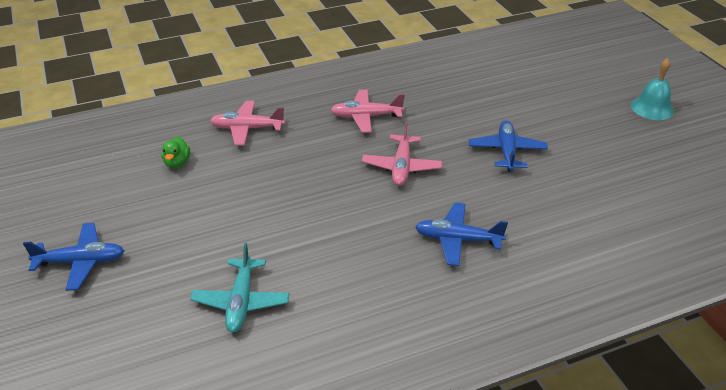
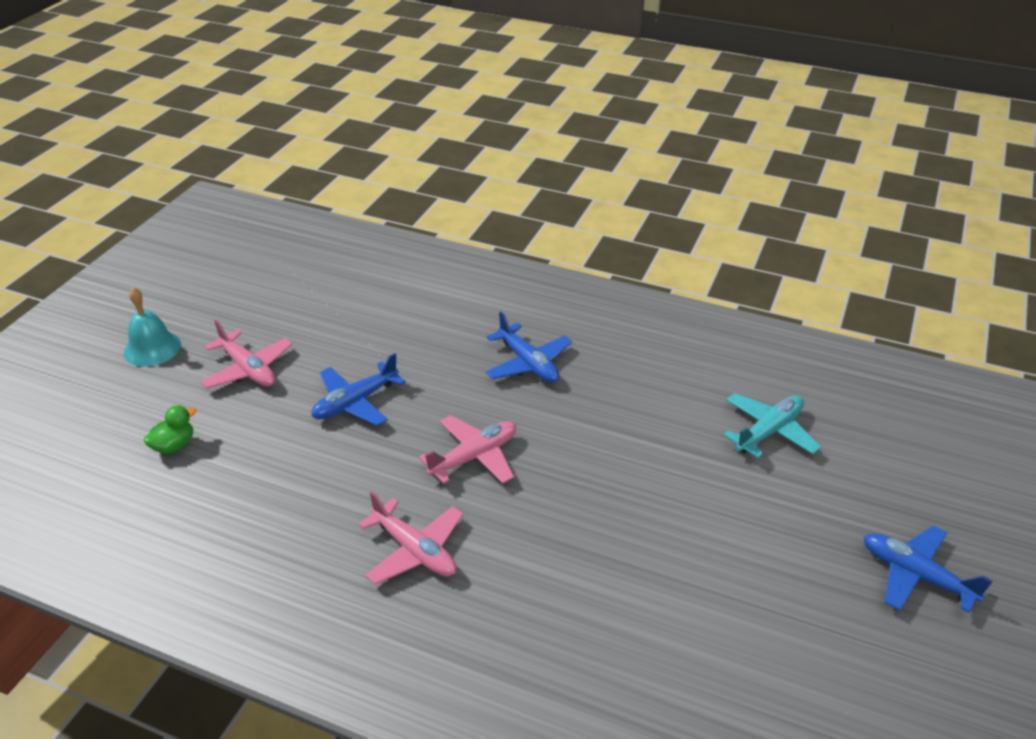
camera: 135 degrees left, 0 degrees up
(177, 163) = (718, 651): green duck -> green duck (174, 445)
(247, 128) = (577, 646): pink plane -> pink plane (248, 369)

